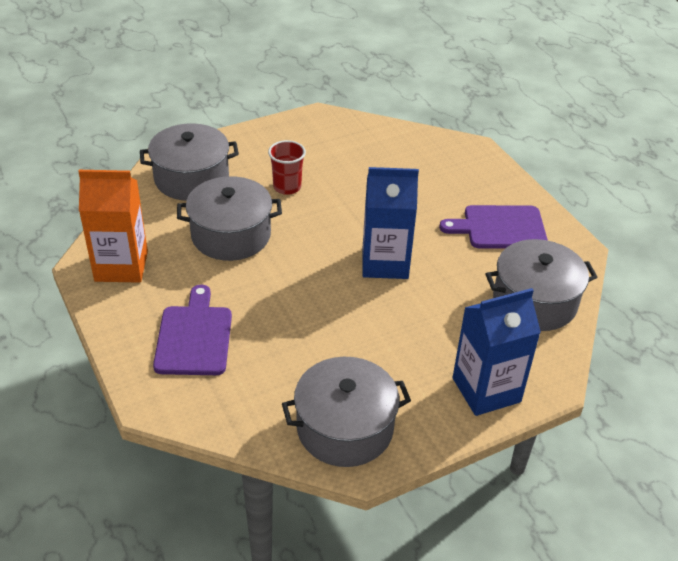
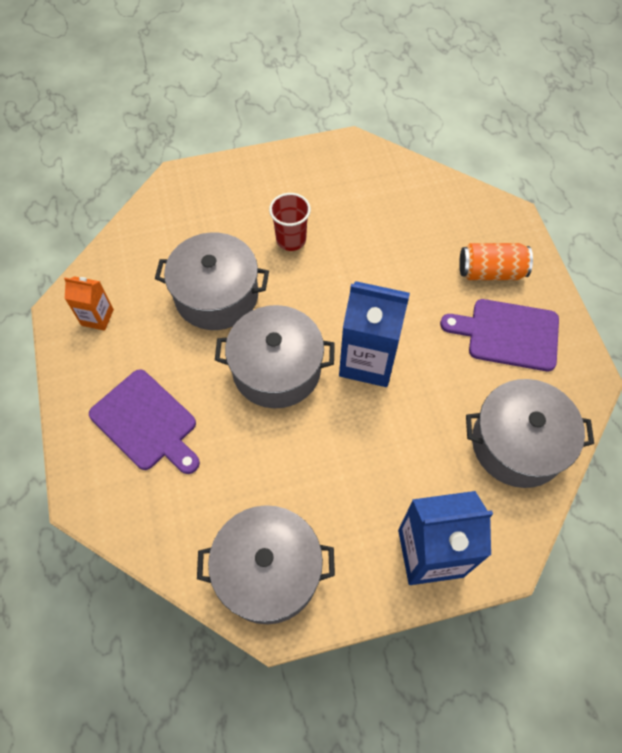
camera: 15 degrees right, 20 degrees up
(121, 266) = (97, 317): orange carton -> orange carton, size x0.53
(191, 178) = (195, 212): grey pot -> grey pot (276, 369)
(194, 337) = (146, 422): purple cutting board -> purple cutting board turned 120 degrees clockwise
(470, 187) = (490, 272): none -> orange can

